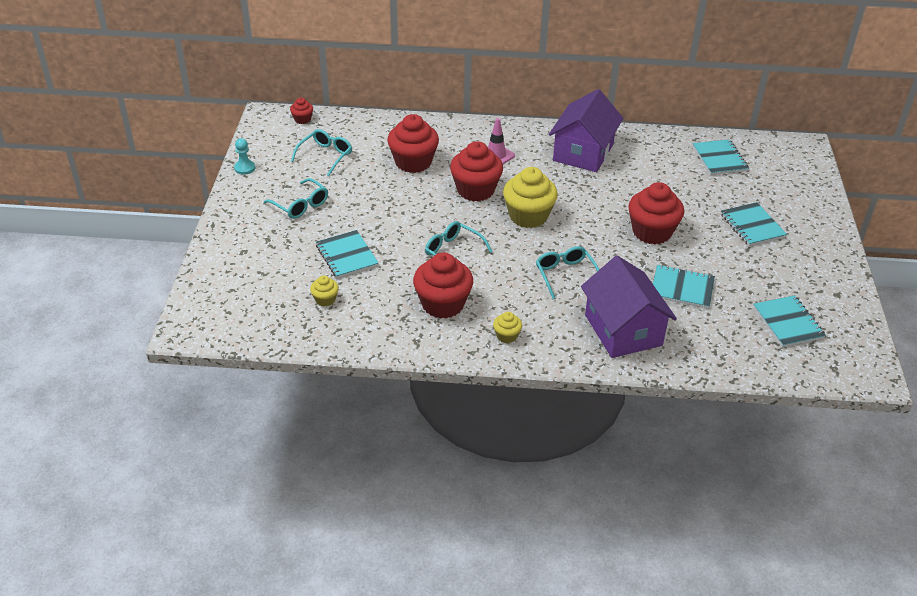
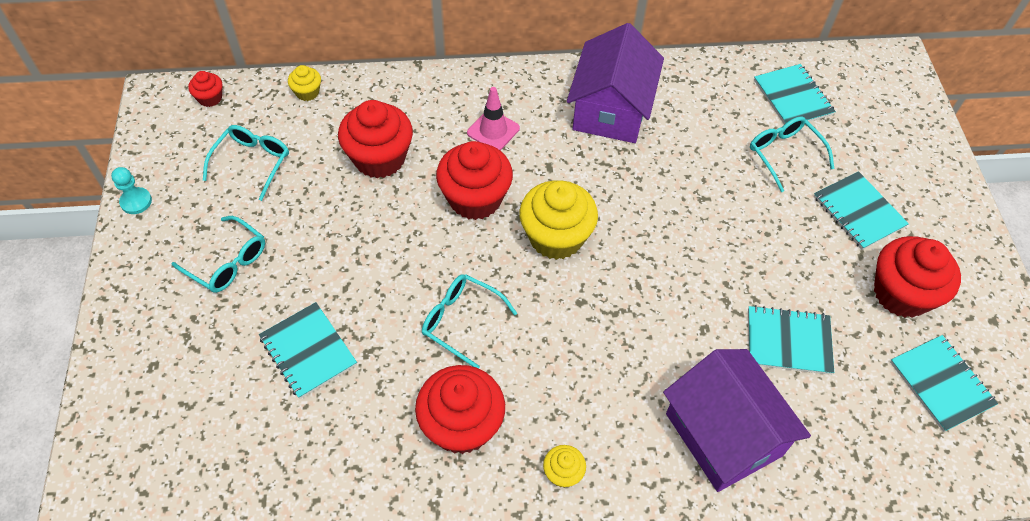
camera: 10 degrees left, 15 degrees up
(325, 299) = (288, 443): yellow cupcake -> yellow cupcake (307, 92)
(565, 275) = (626, 342): turquoise glasses -> turquoise glasses (784, 155)
(652, 232) = (729, 242): red cupcake -> red cupcake (901, 293)

